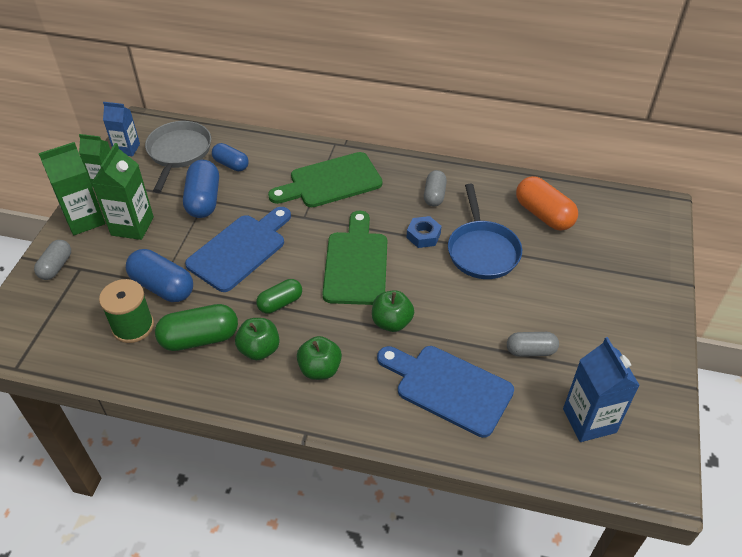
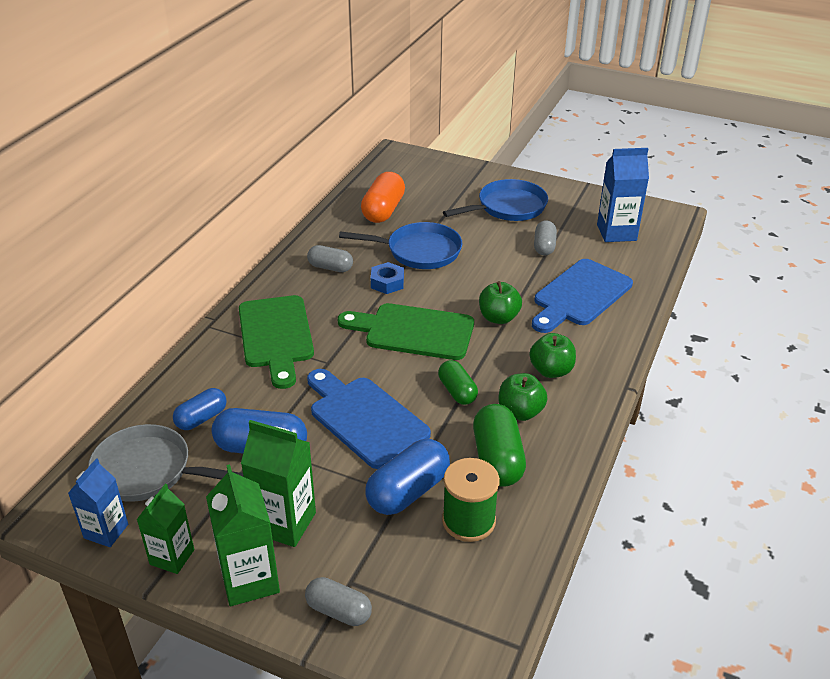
camera: 80 degrees left, 10 degrees down
(543, 215) = (383, 210): orange capsule -> orange capsule turned 45 degrees counterclockwise
(597, 312) = (507, 207): none -> blue pan

